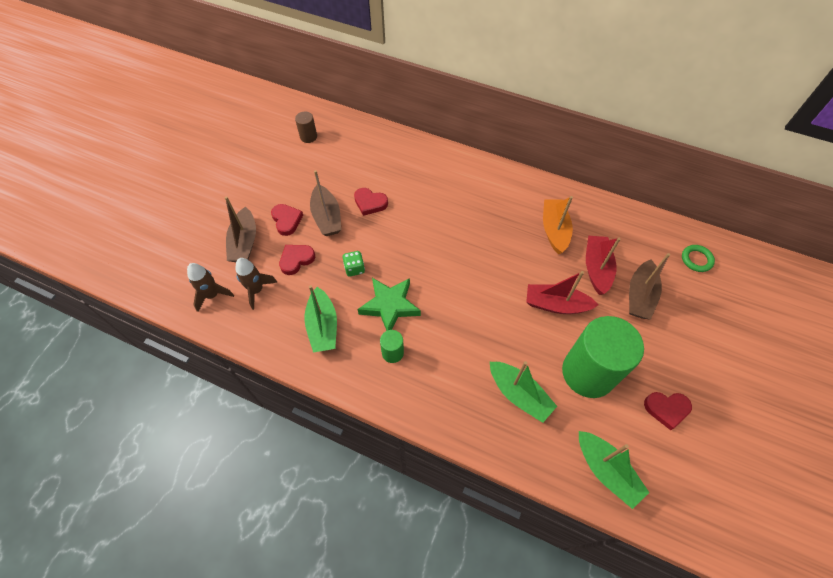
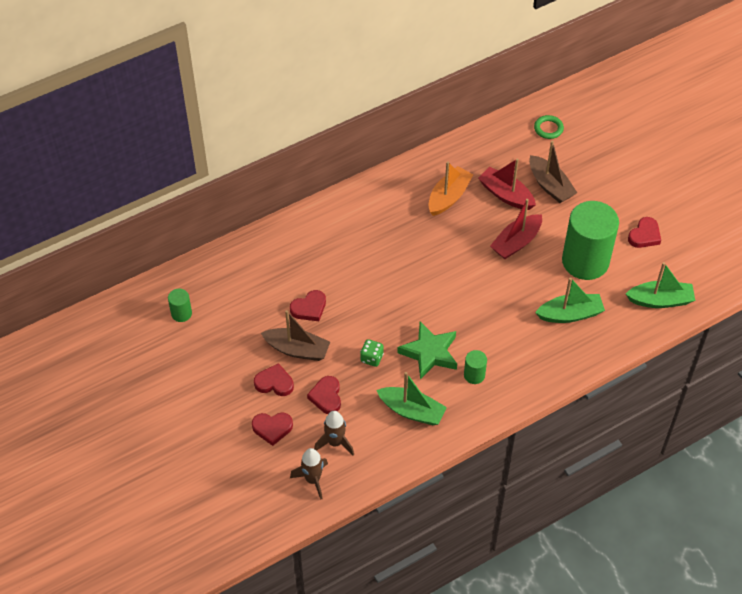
camera: 55 degrees left, 5 degrees down
(244, 242) = (272, 428): brown boat -> red heart
(308, 137) = (181, 313): brown cylinder -> green cylinder
(554, 230) = (448, 197): orange boat -> orange boat turned 90 degrees clockwise

